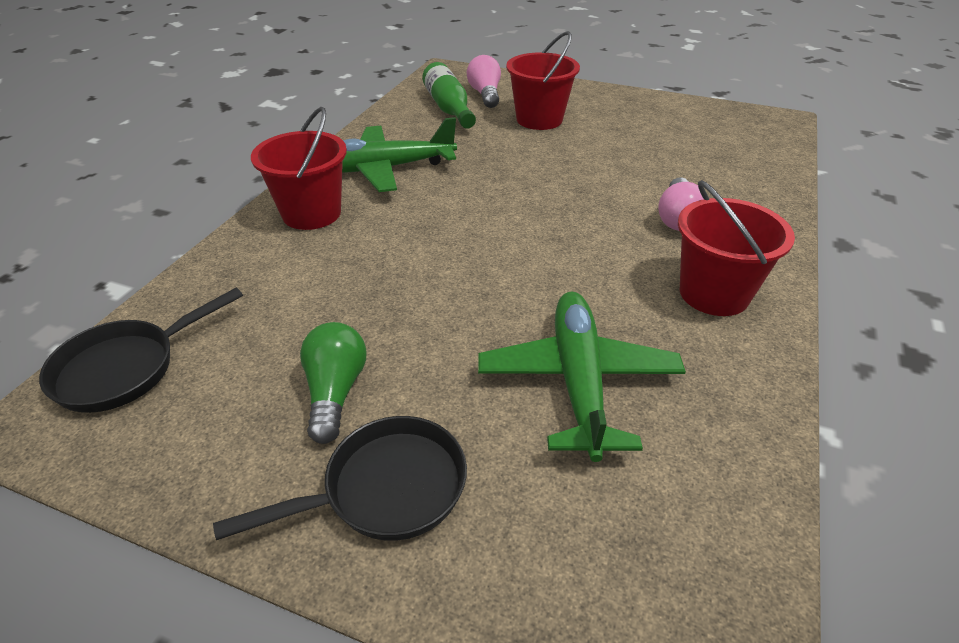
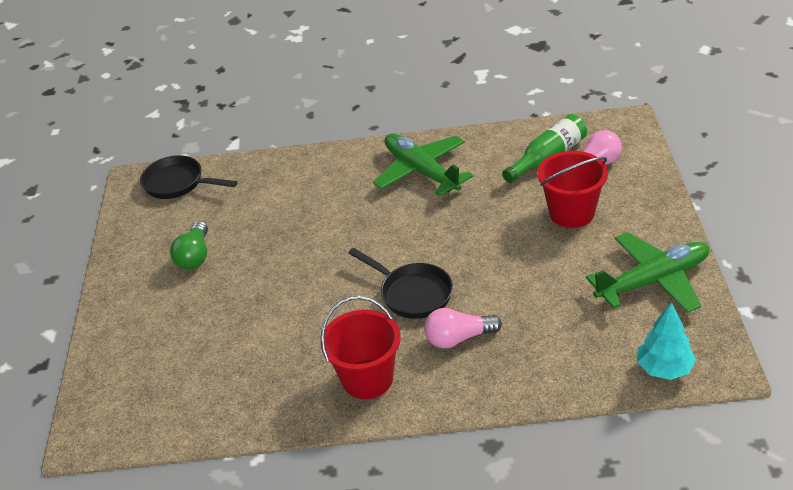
camera: 70 degrees right, 0 degrees up
(311, 213) = (344, 169): red bucket -> none
(335, 392) = (195, 256): green light bulb -> green light bulb turned 120 degrees clockwise
(385, 489) = (143, 300): black pan -> black pan (412, 293)
(578, 381) = (247, 340): green plane -> green plane (653, 281)
(772, 139) = (664, 369): none -> turquoise tree

